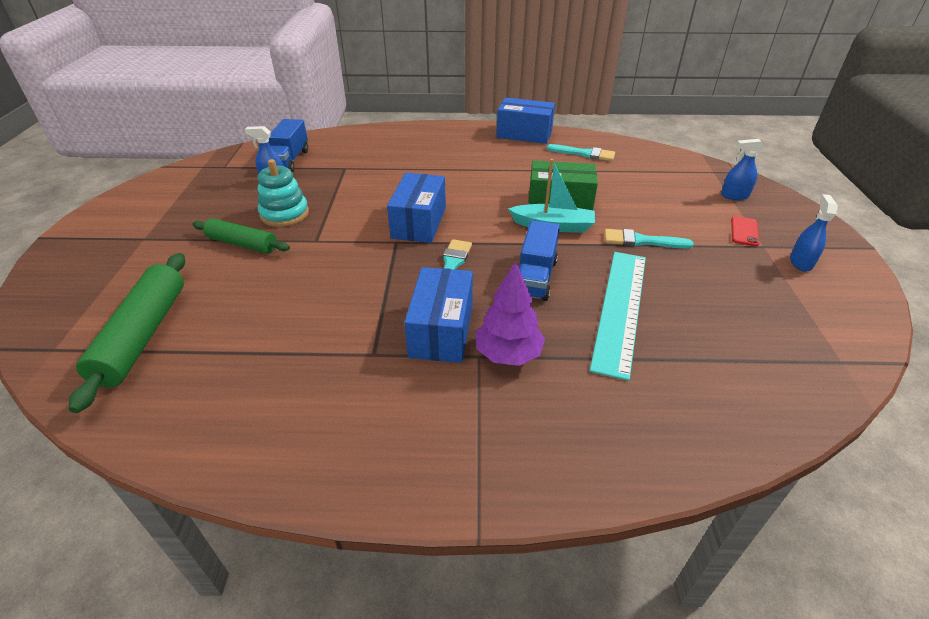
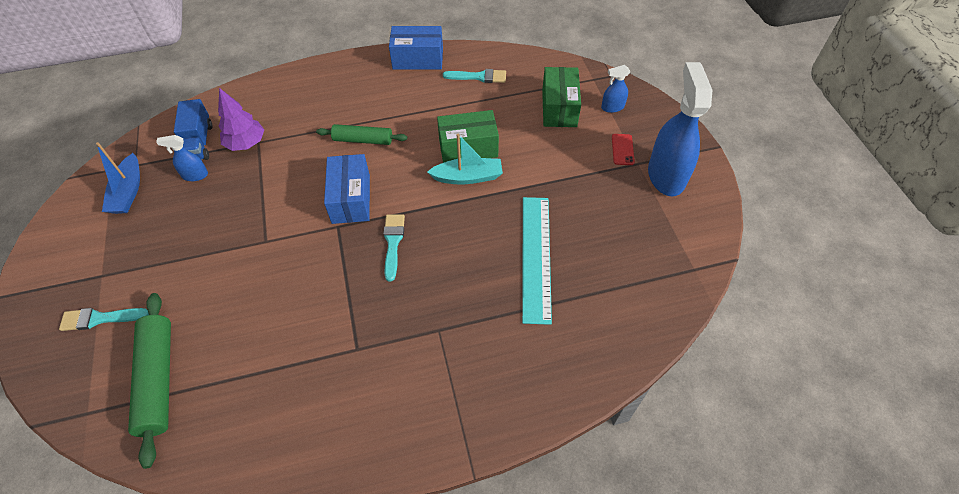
camera: 15 degrees left, 15 degrees up
(207, 183) = (128, 192): none -> blue boat
(242, 244) = (199, 260): green rolling pin -> green rolling pin (363, 140)
(284, 214) = (223, 215): turquoise stacking toy -> none
(441, 330) = (403, 313): blue box -> none
(508, 354) = (460, 322): purple tree -> purple tree (246, 143)
(535, 277) = (464, 240): blue truck -> none
(641, 241) = (543, 179): turquoise brush -> turquoise brush (100, 318)
(670, 188) = (559, 108): none -> green box
(800, 262) = (666, 175): blue spray bottle -> blue spray bottle, size x2.17

